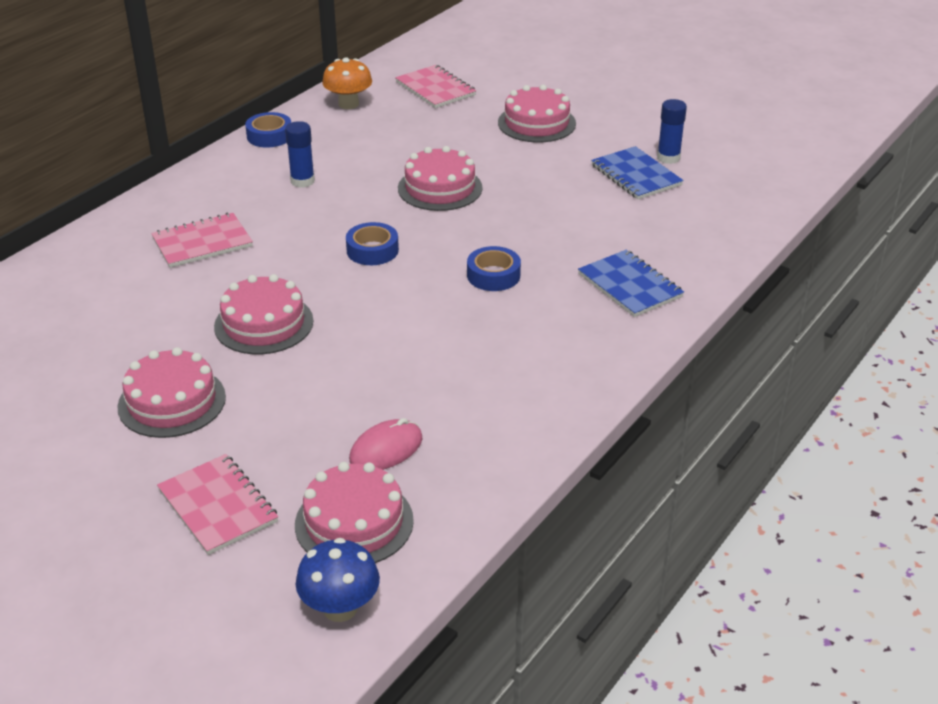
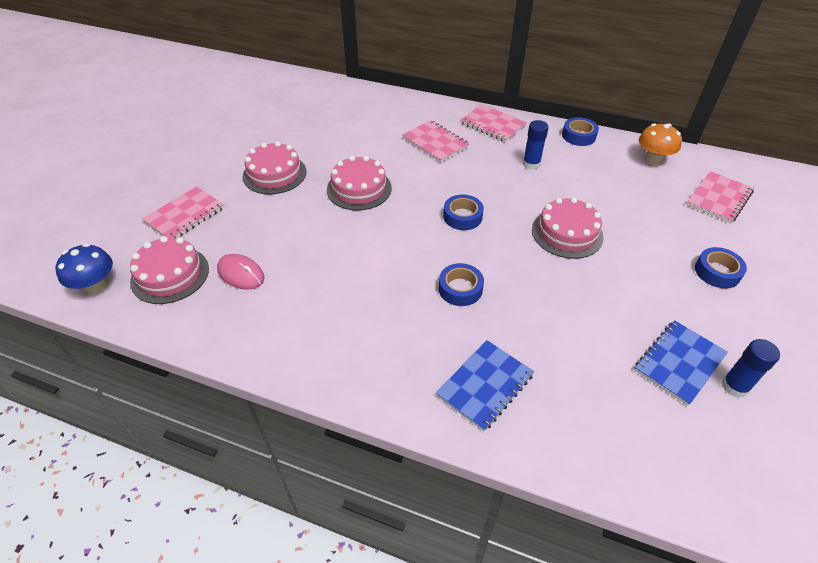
camera: 75 degrees right, 10 degrees up
(196, 190) = (492, 125): none -> pink notebook
(536, 123) = (717, 272): pink cake -> blue tape

